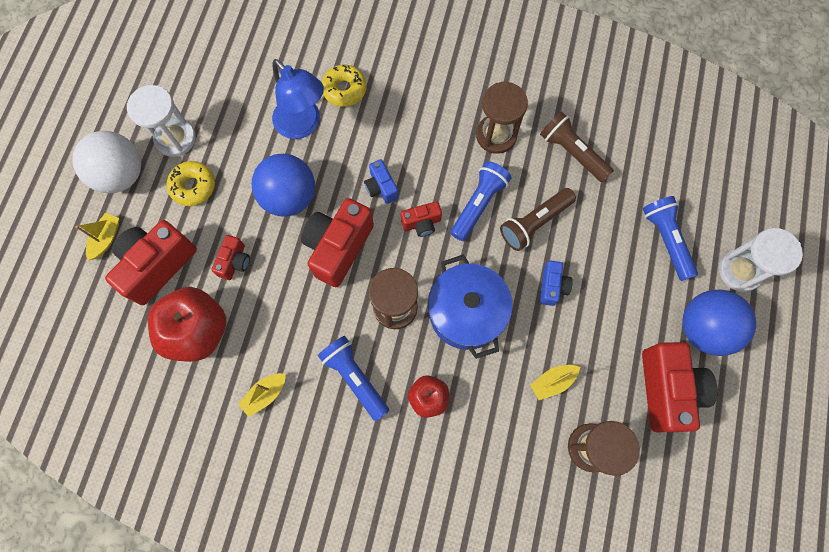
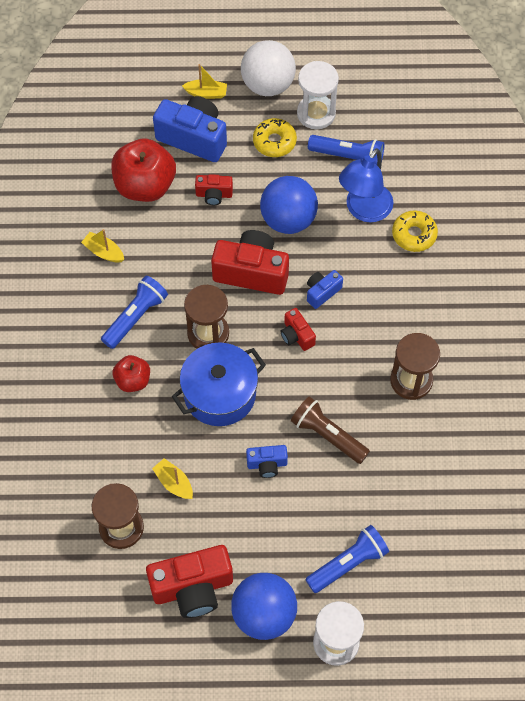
camera: 75 degrees right, 10 degrees down
(157, 265) = (193, 138): red camera -> blue camera
(478, 205) = (331, 381): blue flashlight -> blue flashlight (348, 157)
(572, 153) = (416, 456): brown flashlight -> none

